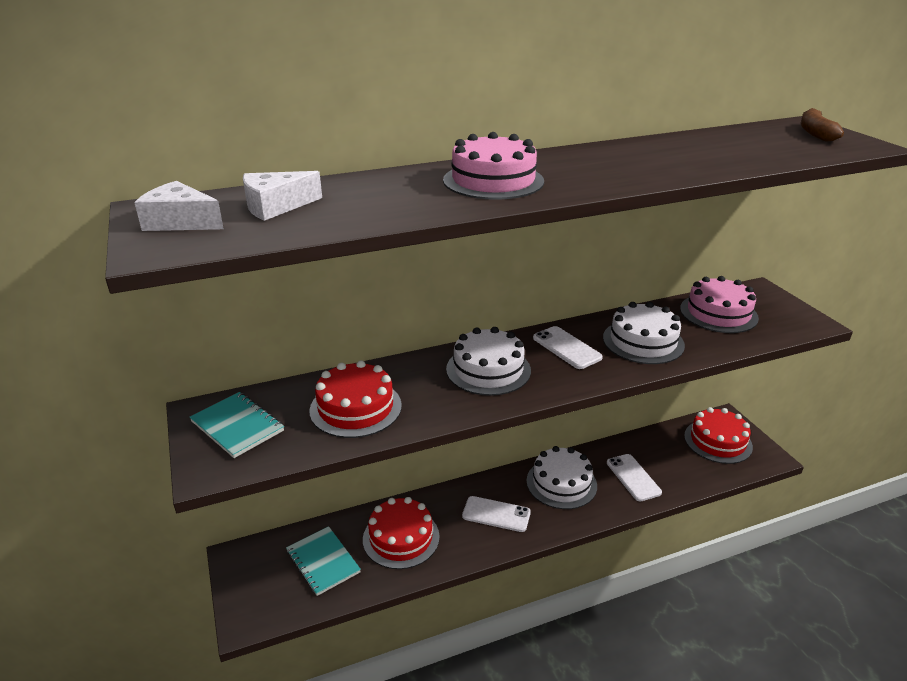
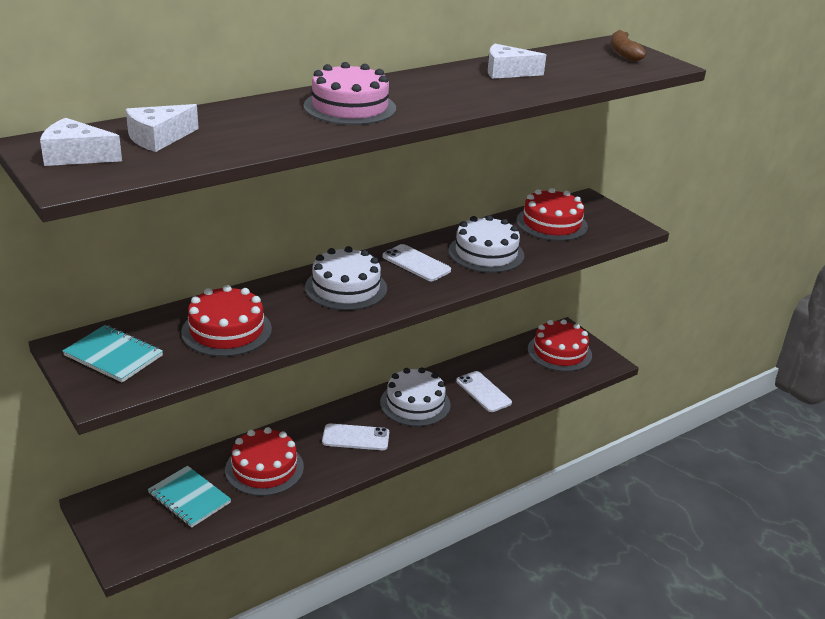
camera: 15 degrees left, 0 degrees up
(678, 149) = (507, 72): none -> white cheese
(718, 313) = (551, 223): pink cake -> red cake

